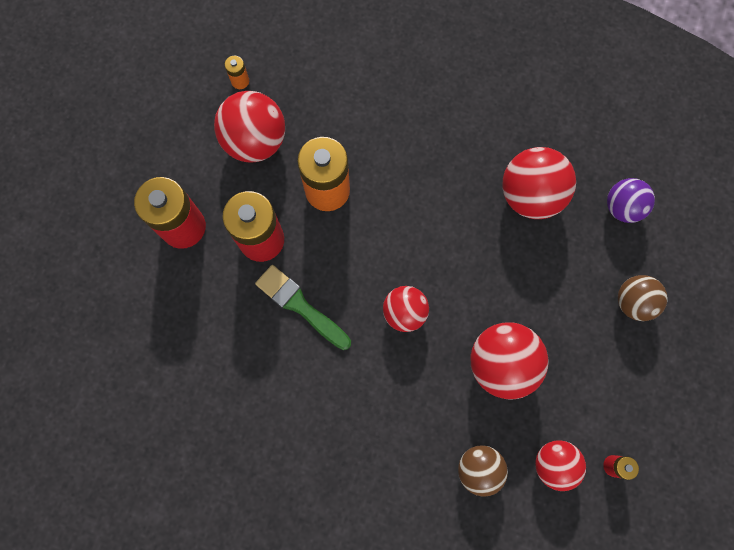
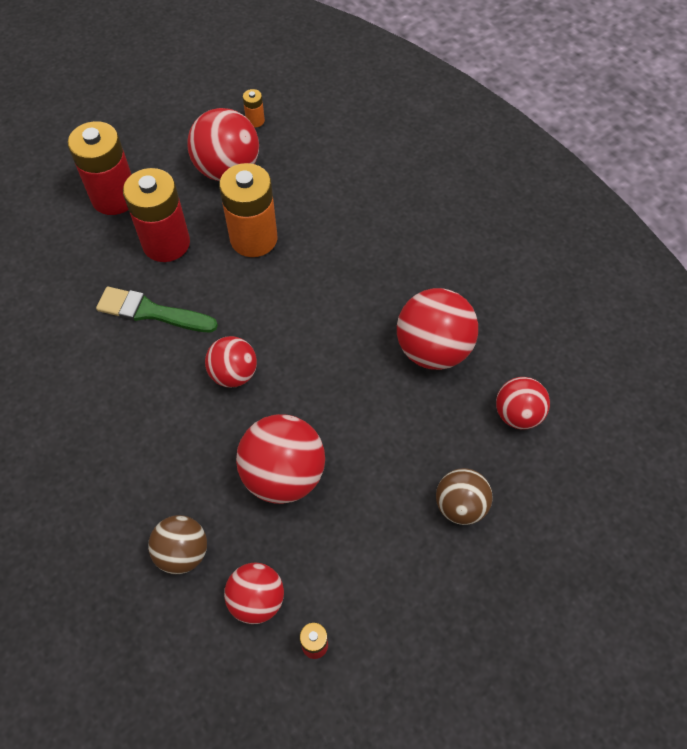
camera: 35 degrees right, 15 degrees down
(300, 305) = (151, 312): green brush -> green brush turned 60 degrees counterclockwise
(622, 207) = (517, 414): purple ball -> red ball

